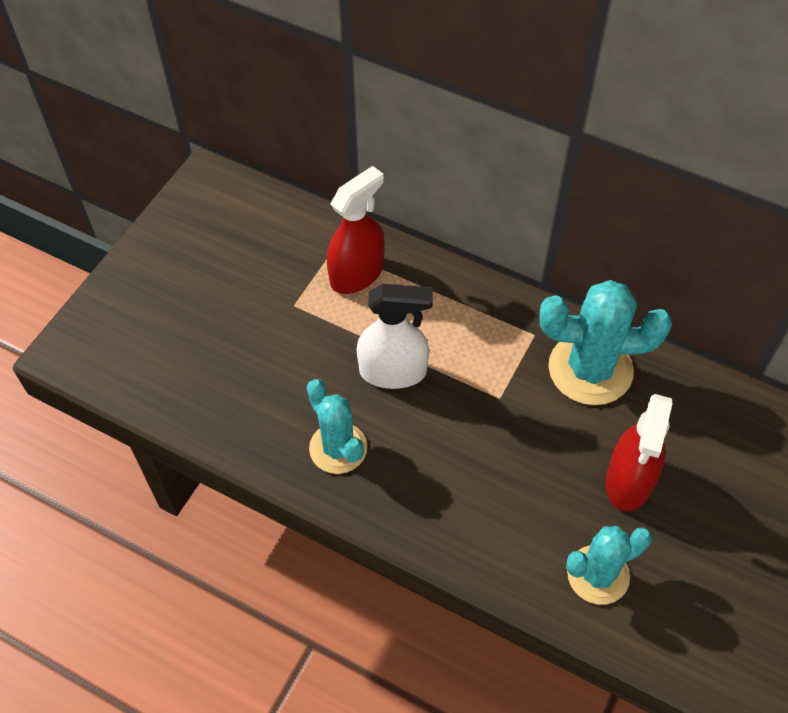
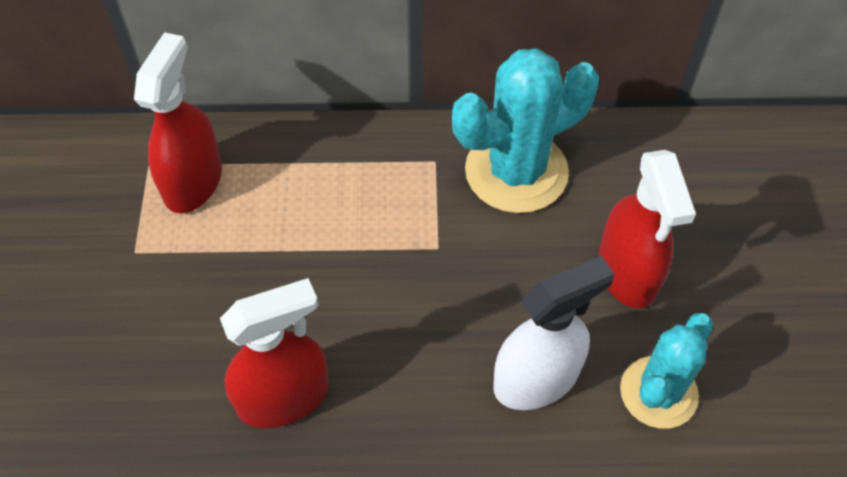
camera: 30 degrees left, 0 degrees up
(338, 448) = (284, 397): turquoise cactus -> red spray bottle
(393, 371) = (300, 275): white spray bottle -> white spray bottle (536, 379)

